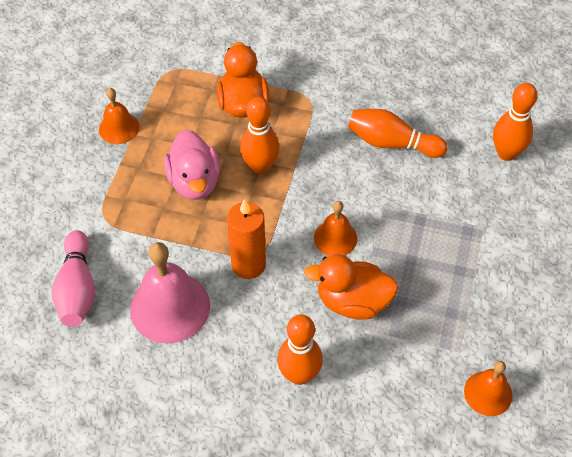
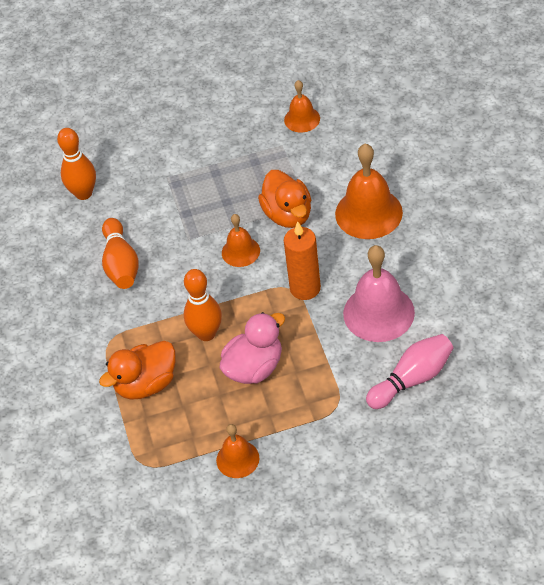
camera: 115 degrees left, 5 degrees down
(299, 374) = (368, 213): orange bowling pin -> orange bell

